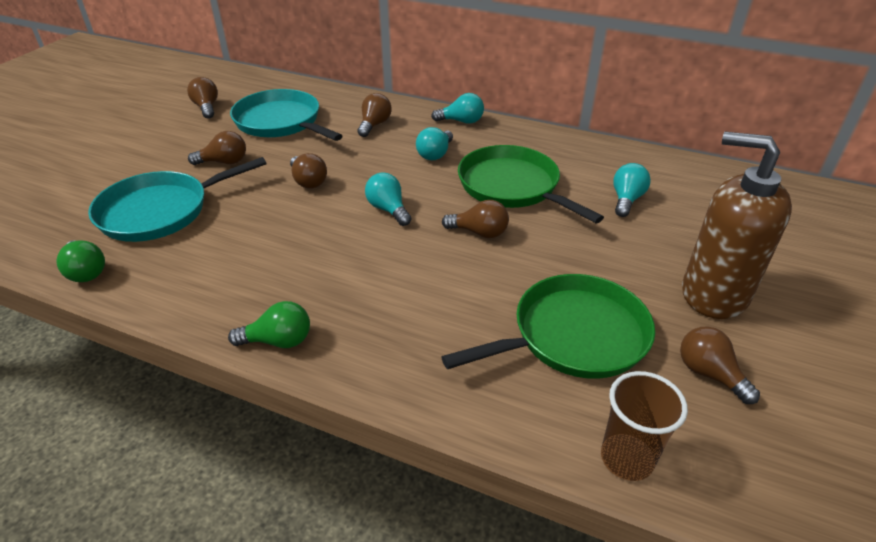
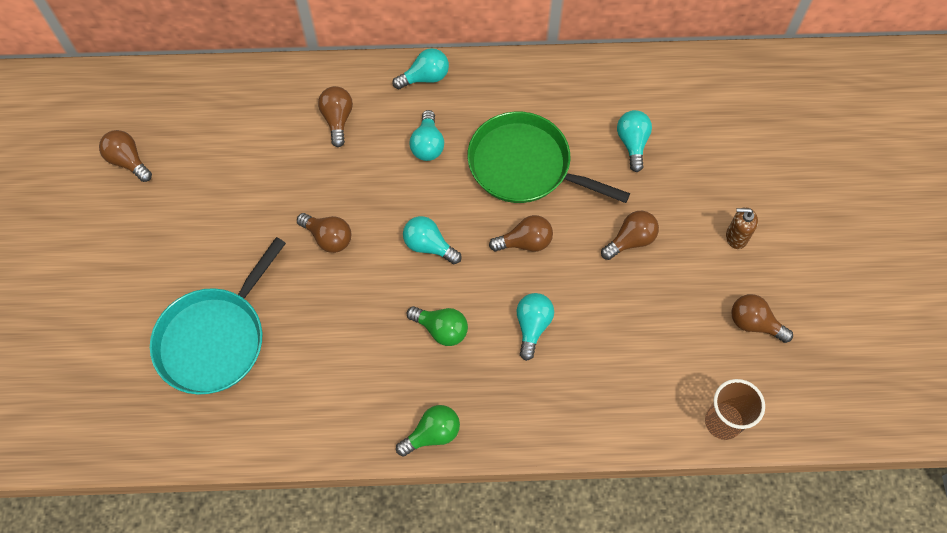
camera: 25 degrees left, 25 degrees up
(86, 272) = (212, 439): green light bulb -> green light bulb (441, 329)
(224, 162) = (222, 244): brown light bulb -> brown light bulb (631, 240)
(280, 122) = (232, 154): turquoise pan -> none
(445, 292) = (532, 326): none -> turquoise light bulb
(573, 335) = (649, 328): green pan -> none
(713, 294) = (736, 237): brown soap dispenser -> brown soap dispenser, size x0.41

